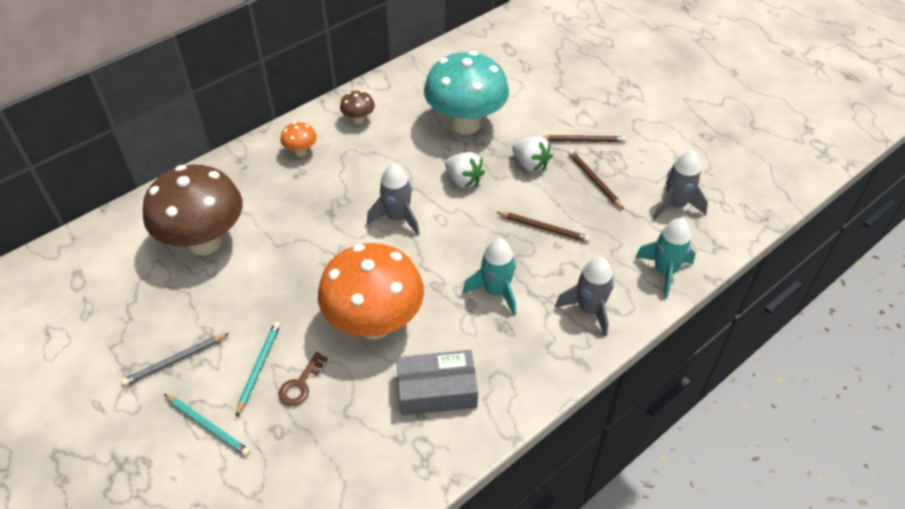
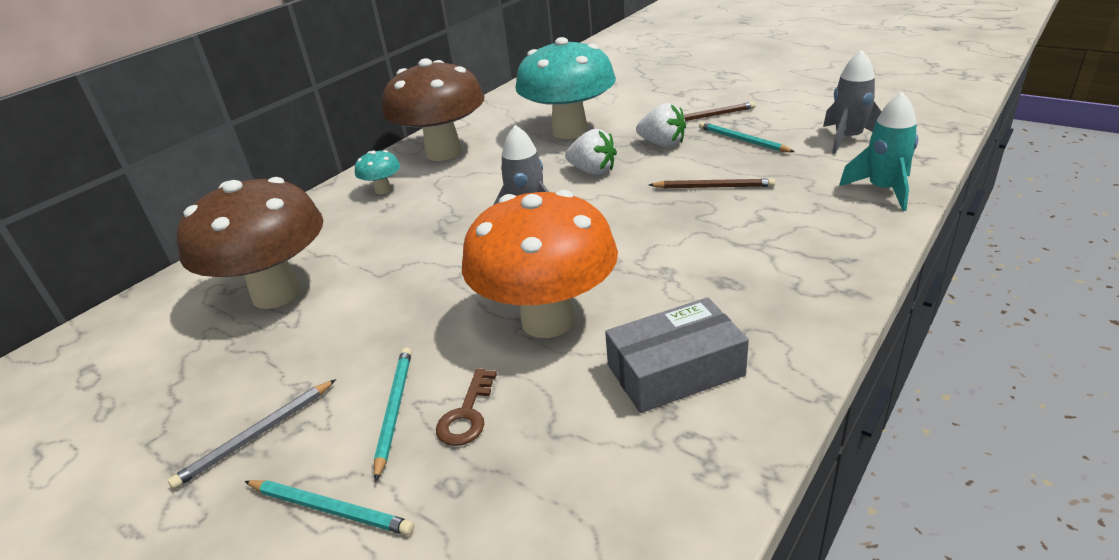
camera: 10 degrees left, 15 degrees down
(301, 152) = (383, 190): orange mushroom -> turquoise mushroom
(358, 120) = (444, 152): brown mushroom -> brown mushroom, size x2.39
(496, 291) = (692, 252): turquoise rocket -> none
(589, 310) = (821, 241): grey rocket -> none
(594, 180) = (742, 140): brown pencil -> turquoise pencil

